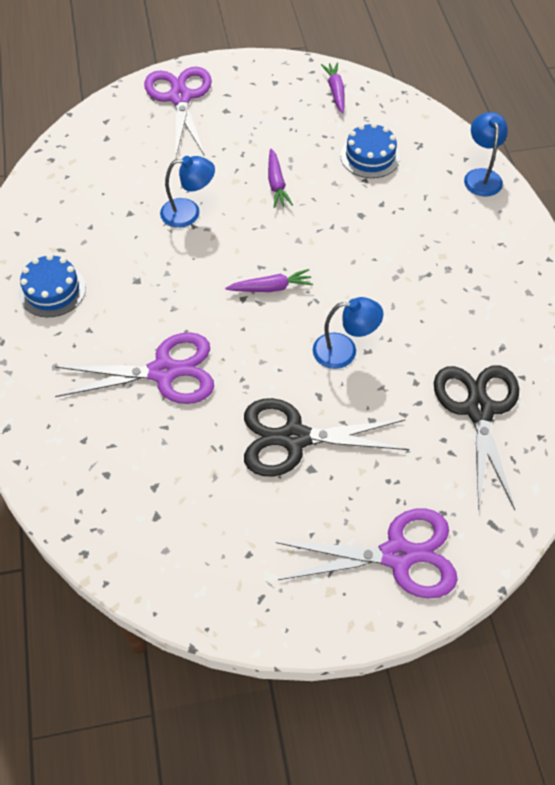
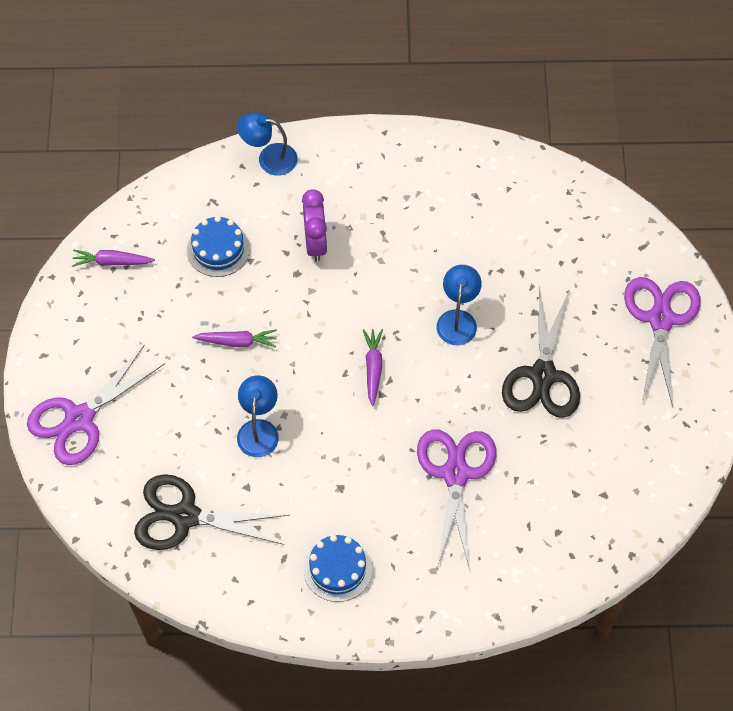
camera: 80 degrees left, 5 degrees up
(180, 98) = (79, 419): purple scissors -> purple scissors turned 45 degrees counterclockwise
(399, 224) = (316, 243): none -> purple clock
(478, 410) = (536, 229): black scissors -> black scissors (185, 516)

